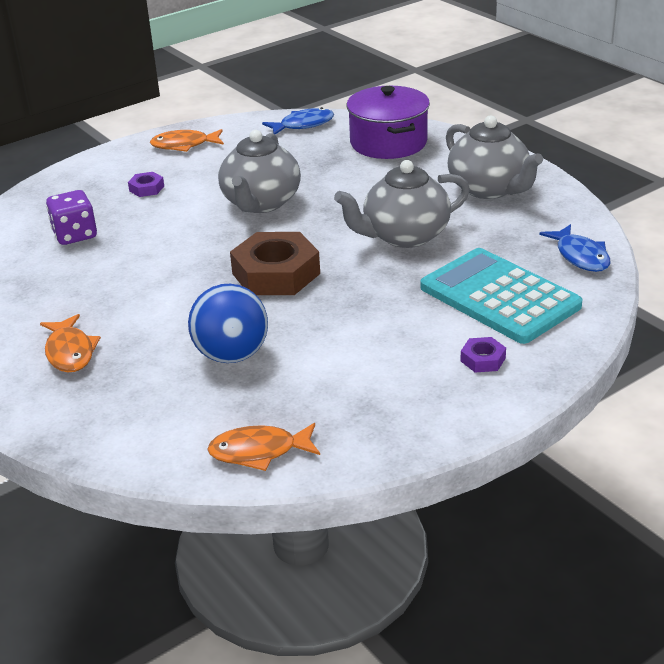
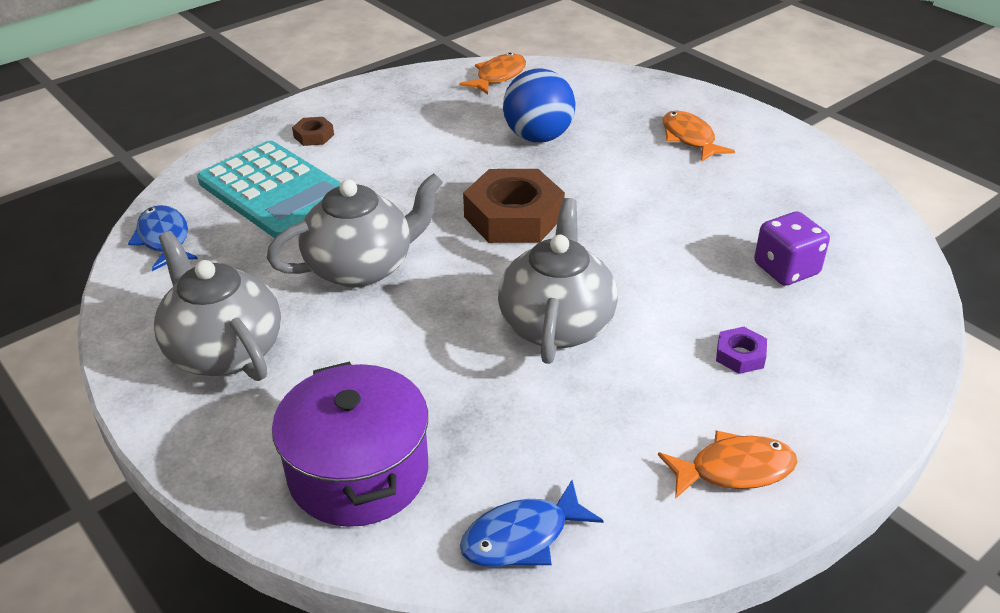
camera: 175 degrees right, 5 degrees up
(259, 452) = (498, 76): orange fish -> orange fish turned 45 degrees counterclockwise
(483, 359) = (314, 136): purple nut -> brown nut

